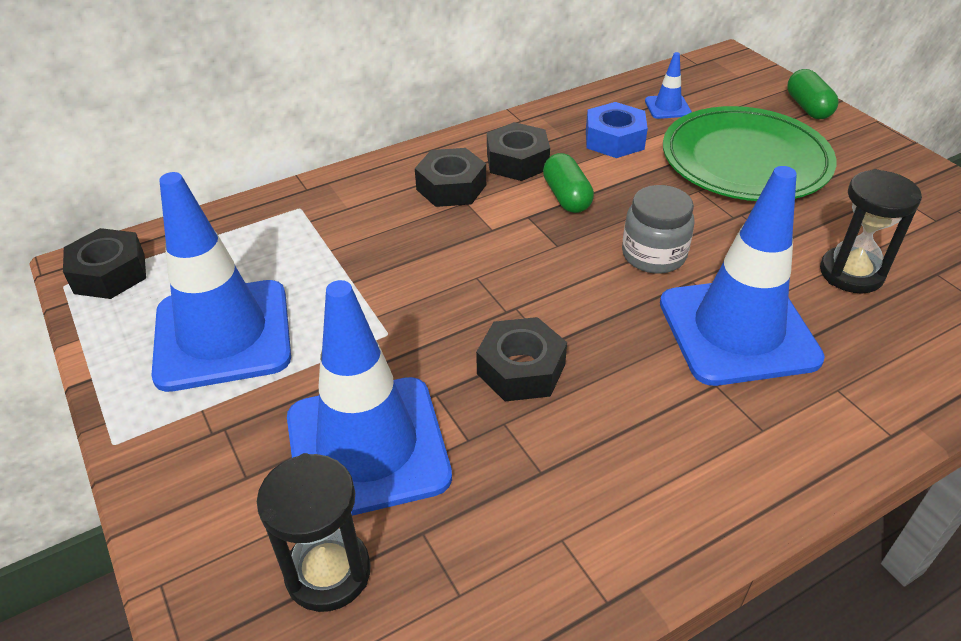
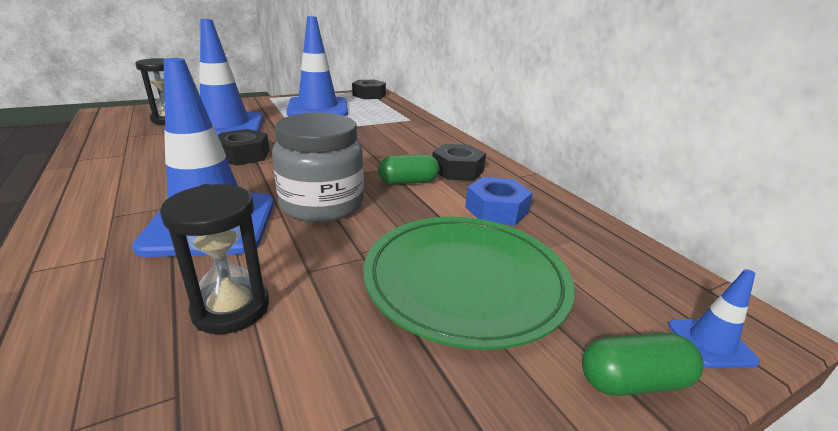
camera: 90 degrees right, 15 degrees down
(451, 187) = (425, 150): black nut -> none
(653, 255) = (322, 204): grey jar -> grey jar, size x1.54
(667, 107) = (572, 247): blue traffic cone -> blue traffic cone (711, 343)

